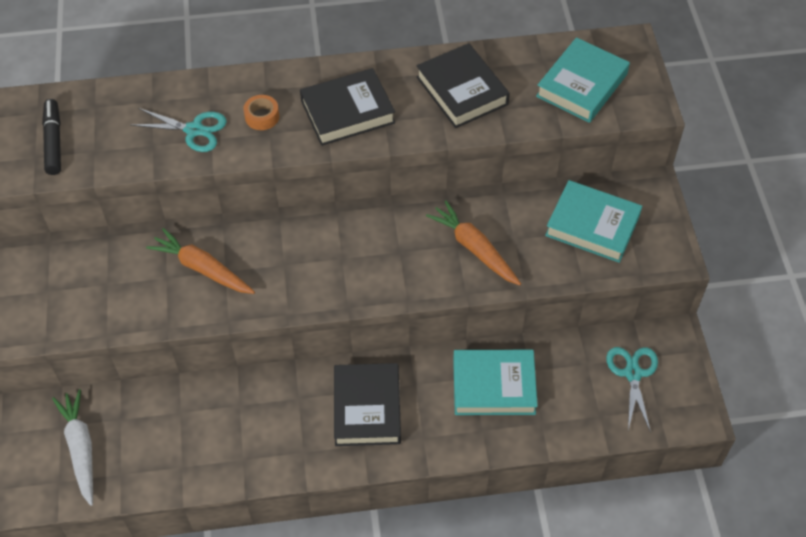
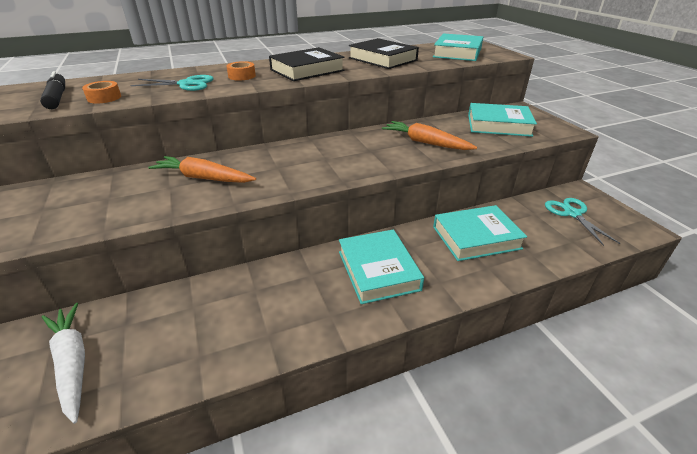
camera: 15 degrees left, 20 degrees down
(103, 152) = (104, 98): none -> orange tape
(367, 408) = (378, 270): black book -> turquoise book

